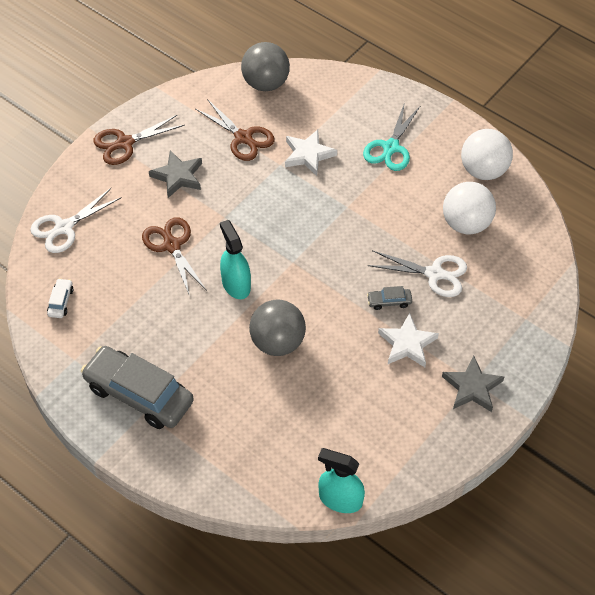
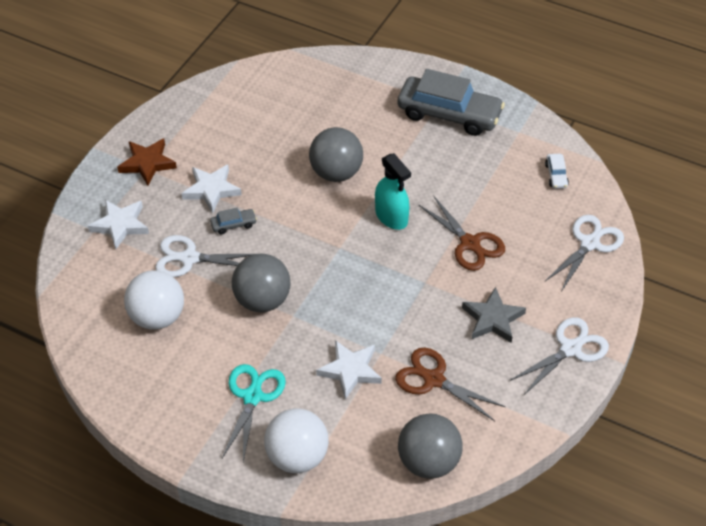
camera: 170 degrees right, 5 degrees down
(125, 143) = (570, 349): brown scissors -> white scissors
(340, 499) = (256, 69): turquoise spray bottle -> none
(371, 224) = (262, 300): none -> grey ball
(472, 387) = (147, 163): grey star -> brown star
(483, 170) = (138, 385): white ball -> white ball (297, 457)
(500, 319) = (120, 225): none -> white star

